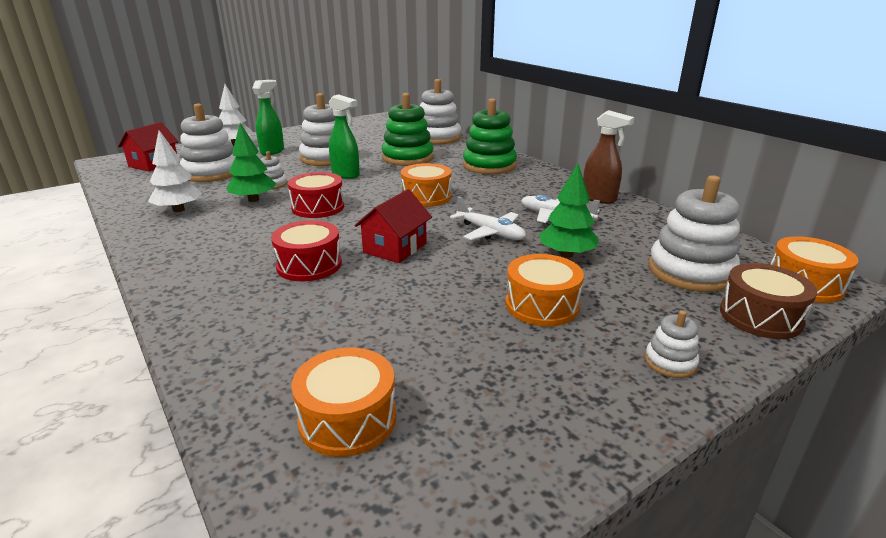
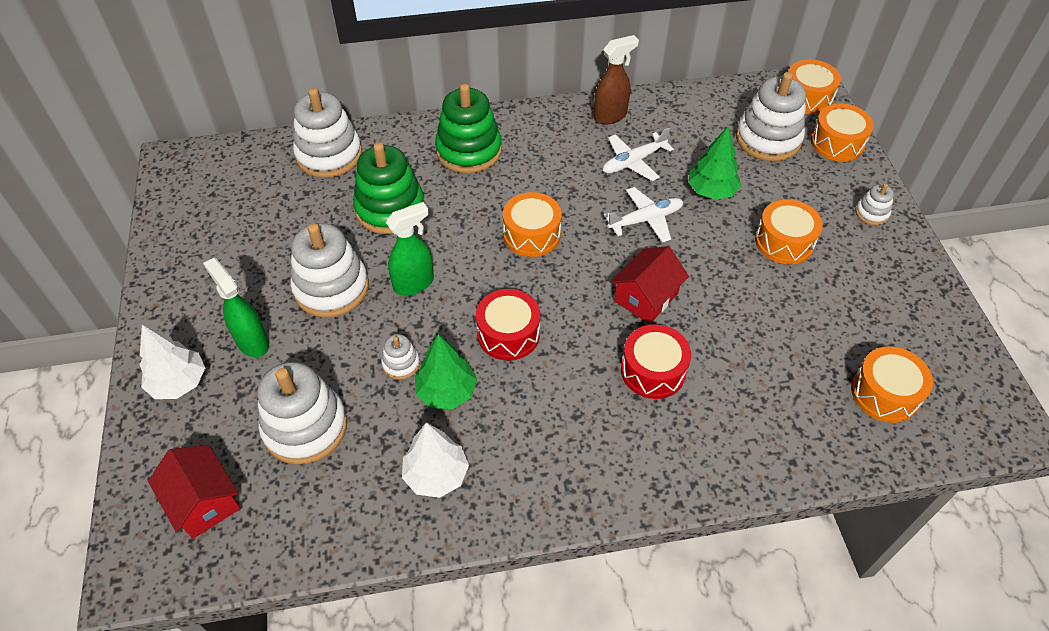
camera: 65 degrees left, 25 degrees up
(395, 248) = (646, 297): red house -> red house turned 75 degrees clockwise
(760, 316) = (837, 143): brown drum -> orange drum

